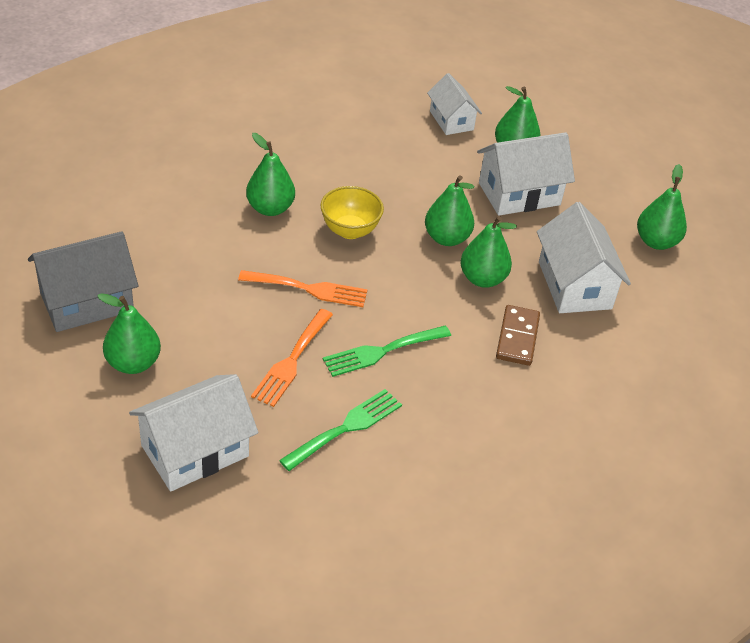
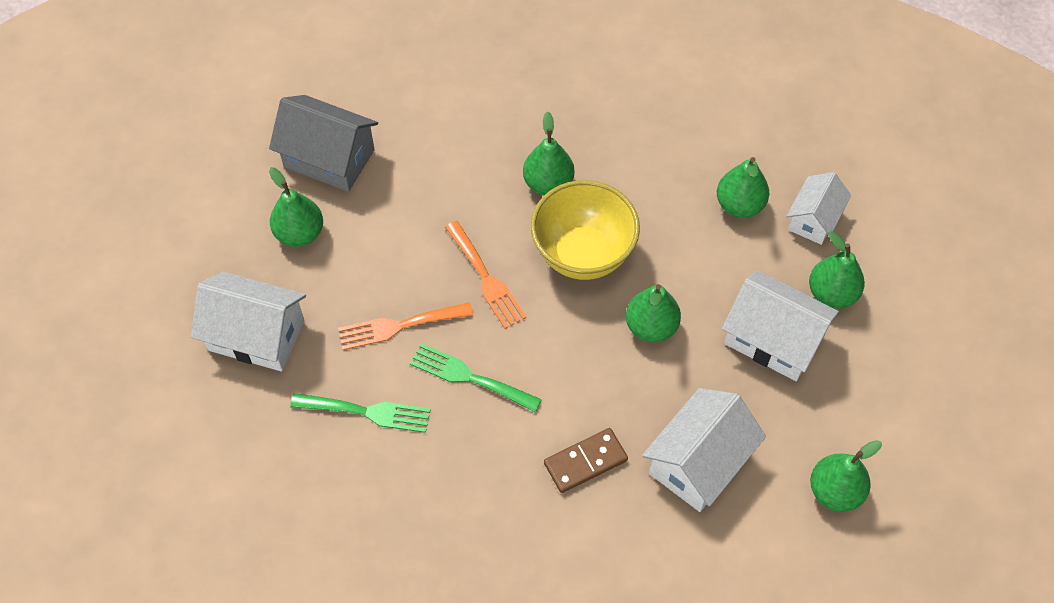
camera: 55 degrees right, 15 degrees up
(350, 230) = (583, 254): yellow bowl -> yellow bowl, size x1.58
(482, 279) = (629, 388): green pear -> green pear (739, 205)

